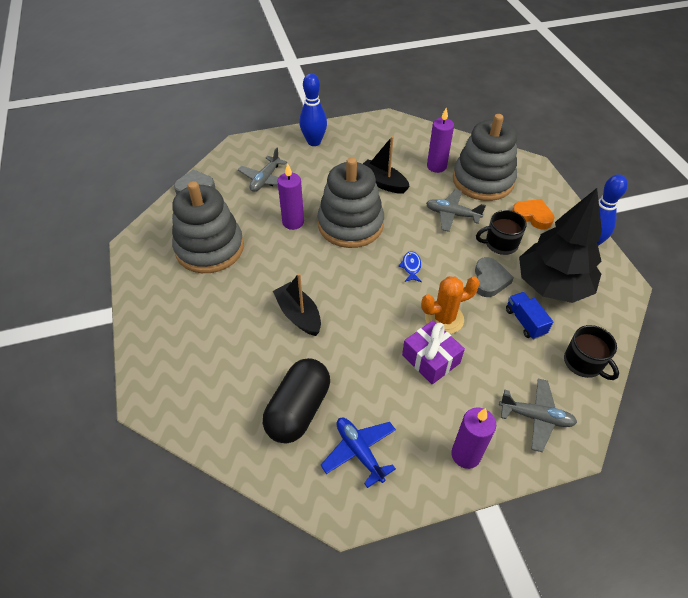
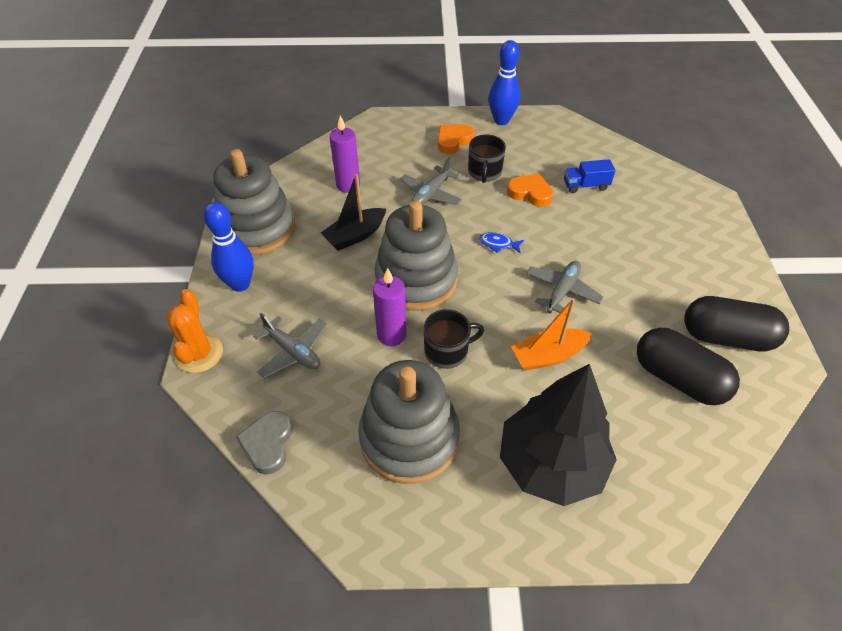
camera: 75 degrees left, 0 degrees up
(298, 315) = (548, 356): black boat -> orange boat
(359, 452) = (726, 337): blue plane -> black capsule
(431, 359) = (621, 259): purple gift -> none
(444, 319) = (573, 237): orange cactus -> orange cactus (199, 354)
(466, 455) = (726, 263): purple candle -> none
(483, 180) = (388, 158): grey stacking toy -> grey stacking toy (257, 228)
(489, 280) = (530, 193): grey heart -> orange heart
(536, 417) = (688, 210): grey plane -> grey plane (562, 291)
(552, 285) = (546, 156): black tree -> black tree (551, 463)
(584, 363) = (635, 166): black mug -> black mug (447, 351)

